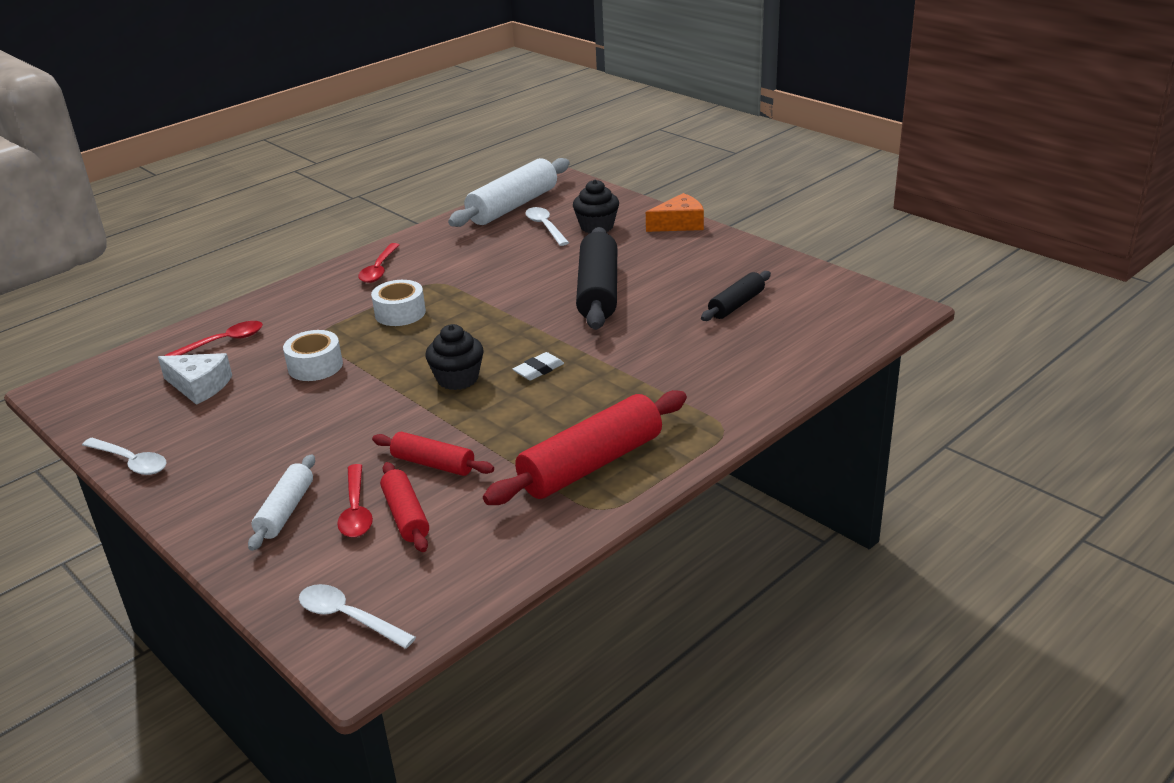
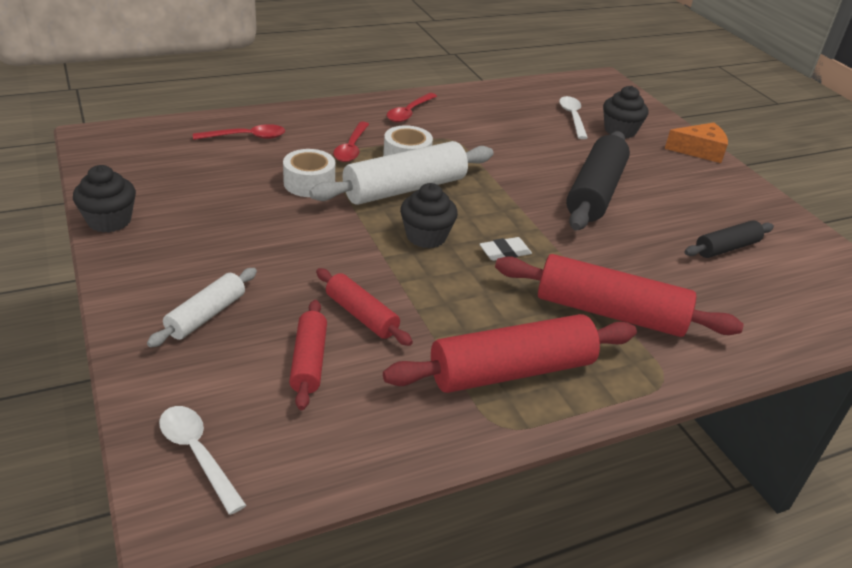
camera: 15 degrees right, 5 degrees up
(131, 462) = (109, 220): white spoon -> black cupcake
(199, 386) = (205, 170): white cheese -> none
(356, 510) = (267, 338): red spoon -> red spoon (351, 148)
(513, 206) = (552, 91): white rolling pin -> white rolling pin (405, 189)
(655, 391) = (609, 313): none -> red rolling pin

